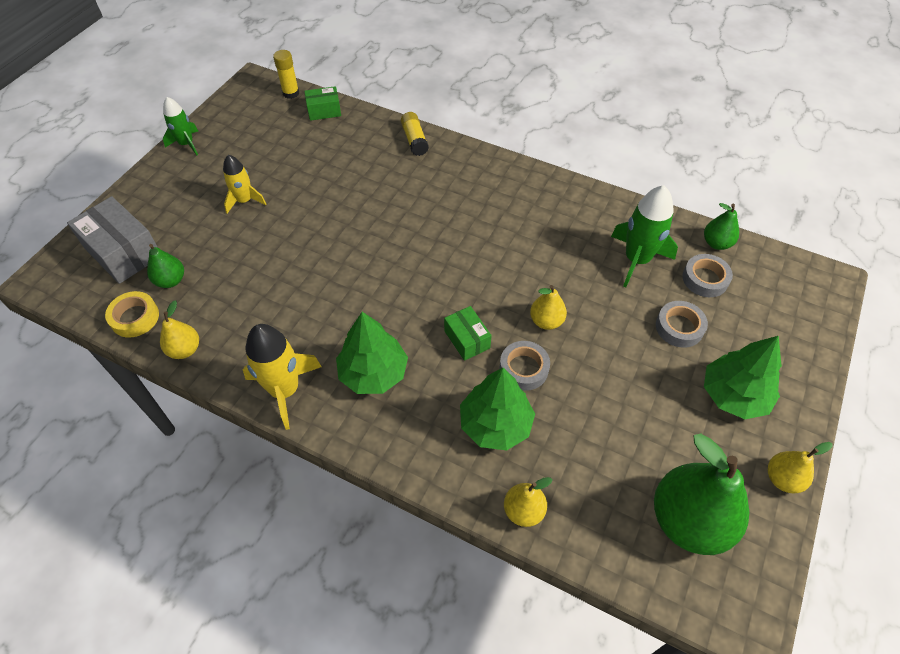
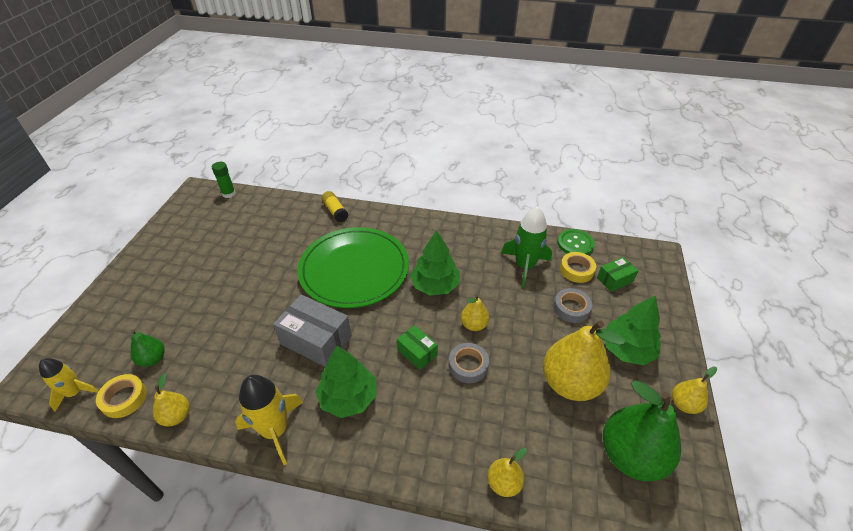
camera: 15 degrees left, 10 degrees down
(123, 252) = (104, 344): grey box -> grey box (316, 340)
(186, 144) = (147, 246): green rocket -> none
(244, 201) = (207, 281): yellow rocket -> yellow rocket (75, 393)
(291, 93) = (229, 194): yellow glue stick -> green glue stick
(324, 111) = (259, 202): green box -> green box (615, 280)
(419, 221) = (354, 269): none -> green plate
(495, 424) = (459, 416): green tree -> green tree (435, 285)
(643, 419) = (570, 383): none -> yellow pear
(705, 279) = (576, 270): grey tape -> yellow tape
(716, 243) = (575, 244): green pear -> green button

